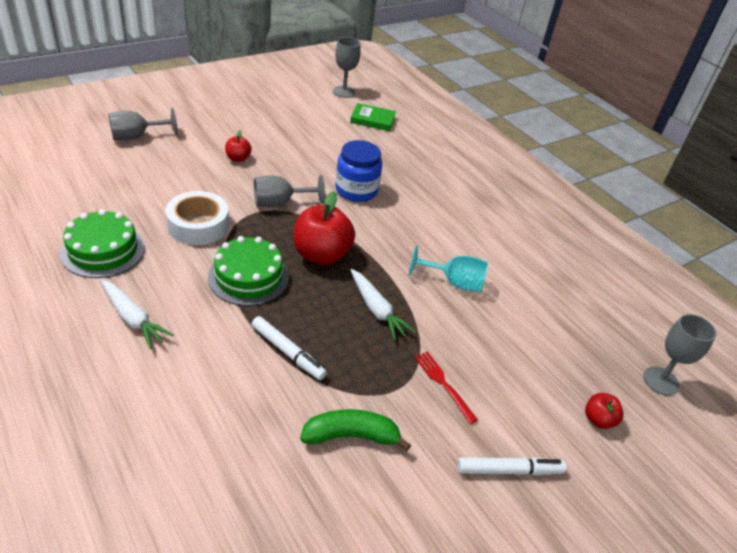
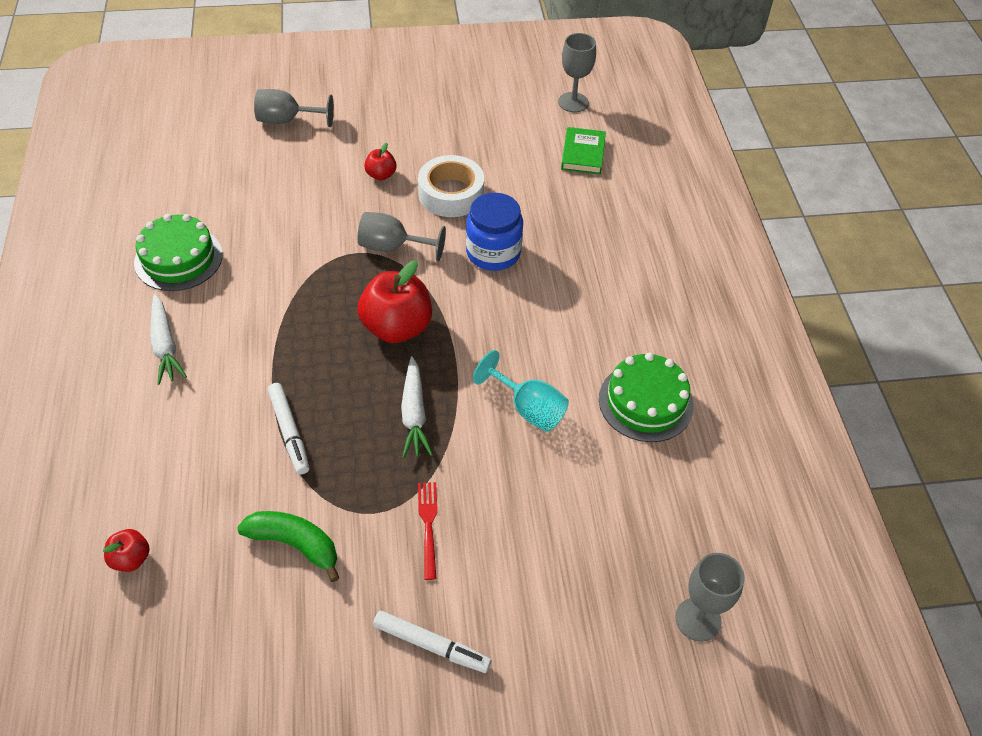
camera: 30 degrees right, 10 degrees up
(198, 225) = (287, 253): white tape -> white tape (451, 194)
(248, 277) = (302, 332): green cake -> green cake (645, 402)
(372, 120) = (583, 154): green book -> green book turned 60 degrees clockwise
(598, 420) = (578, 633): red apple -> red apple (131, 559)

